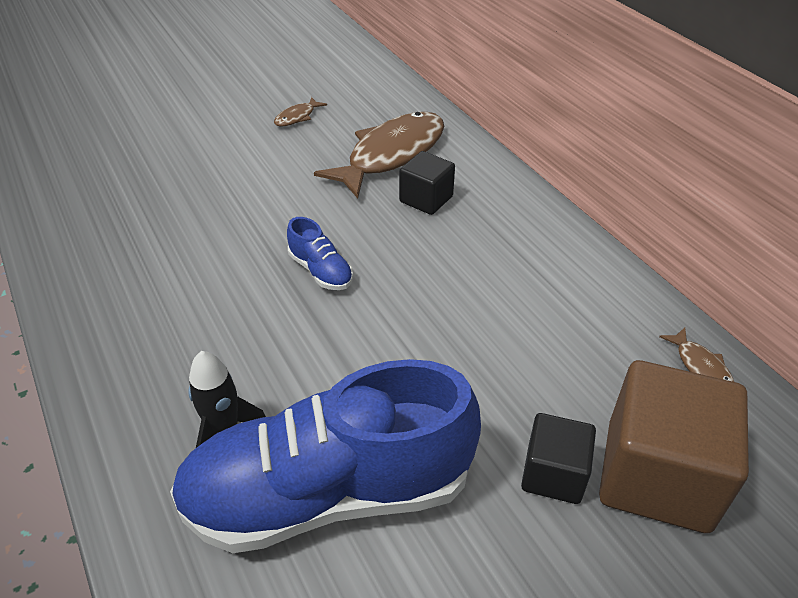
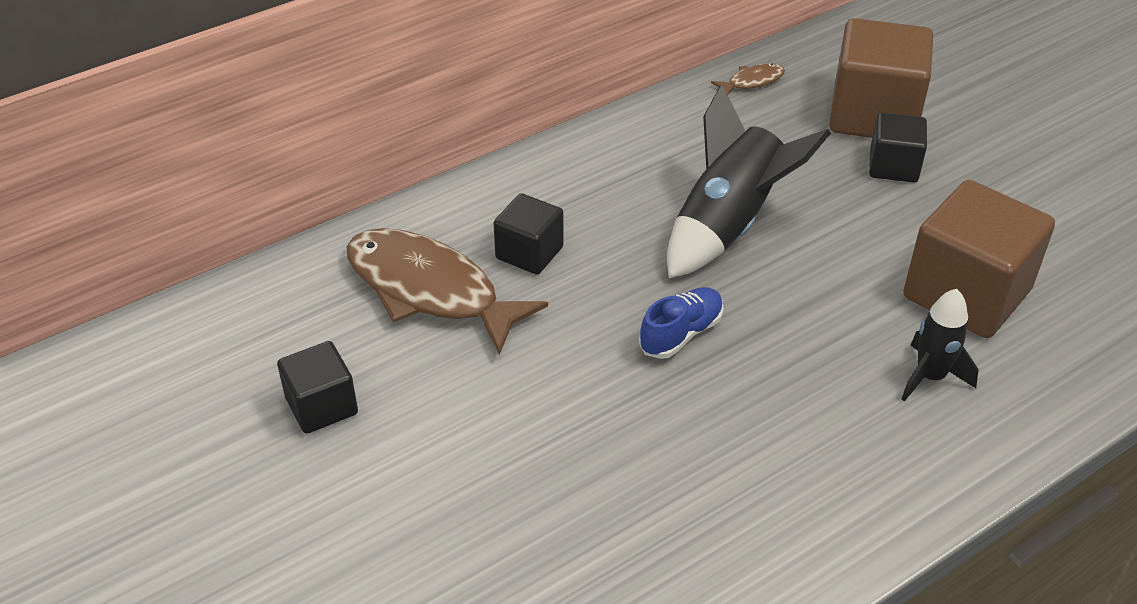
camera: 95 degrees left, 0 degrees up
(297, 117) = (322, 406): brown fish -> black cube
(329, 493) = (966, 294): blue shoe -> brown cube
(454, 316) = (728, 225): none -> black rocket

